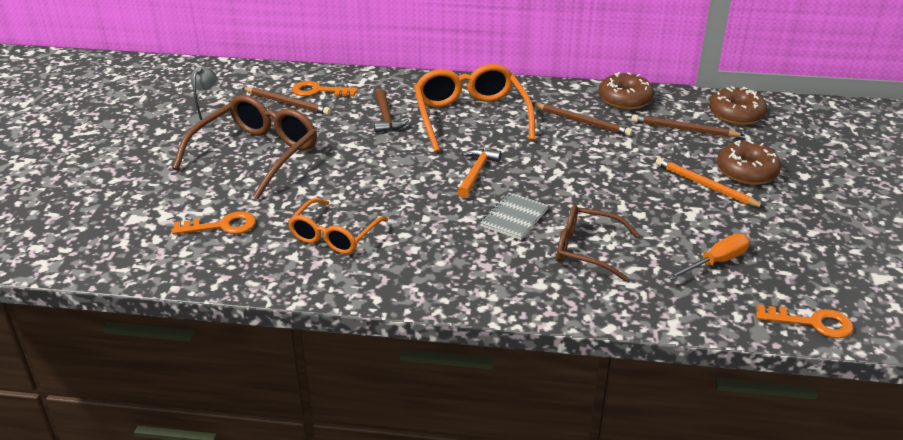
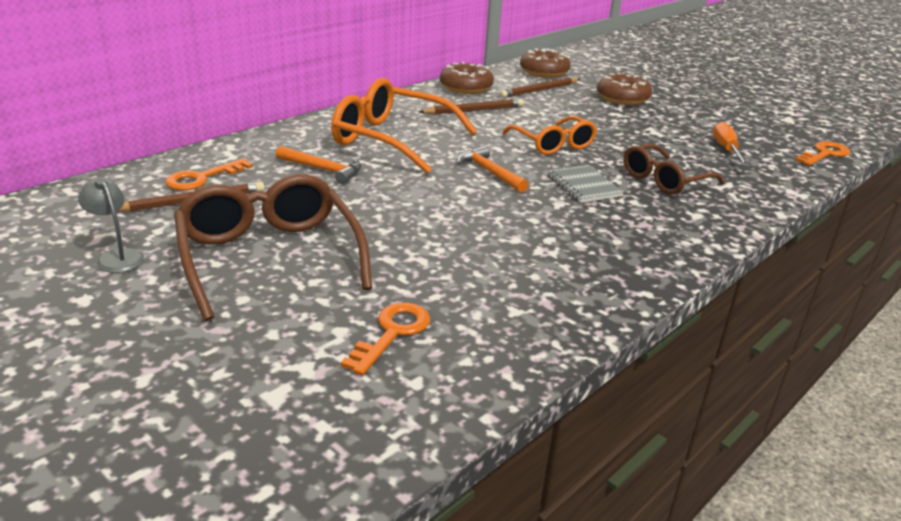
camera: 55 degrees left, 5 degrees down
(334, 236) = (506, 273): orange glasses -> orange glasses (553, 144)
(386, 117) = (323, 169): brown hammer -> orange hammer
(706, 186) = (624, 114): orange pencil -> none

